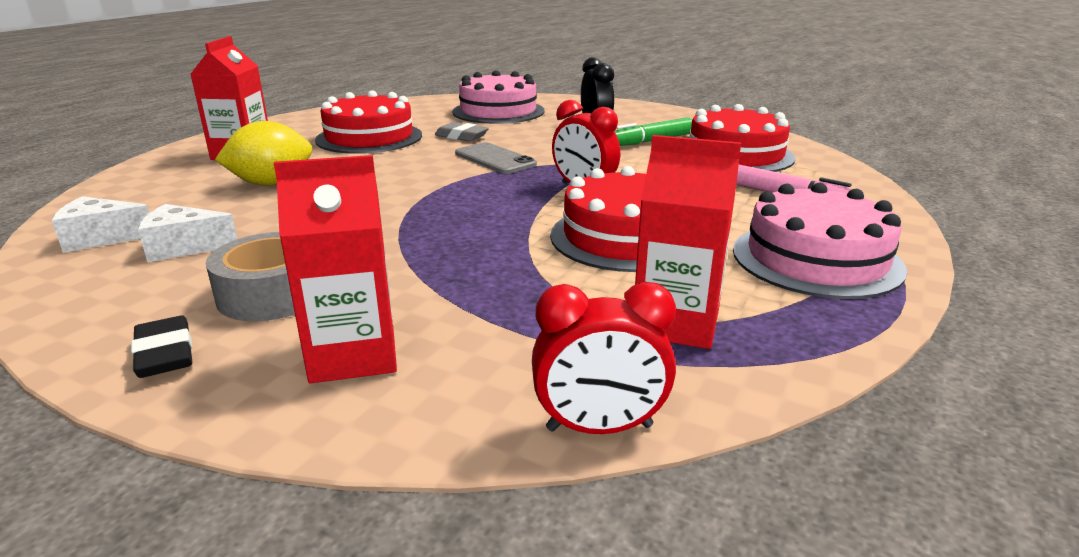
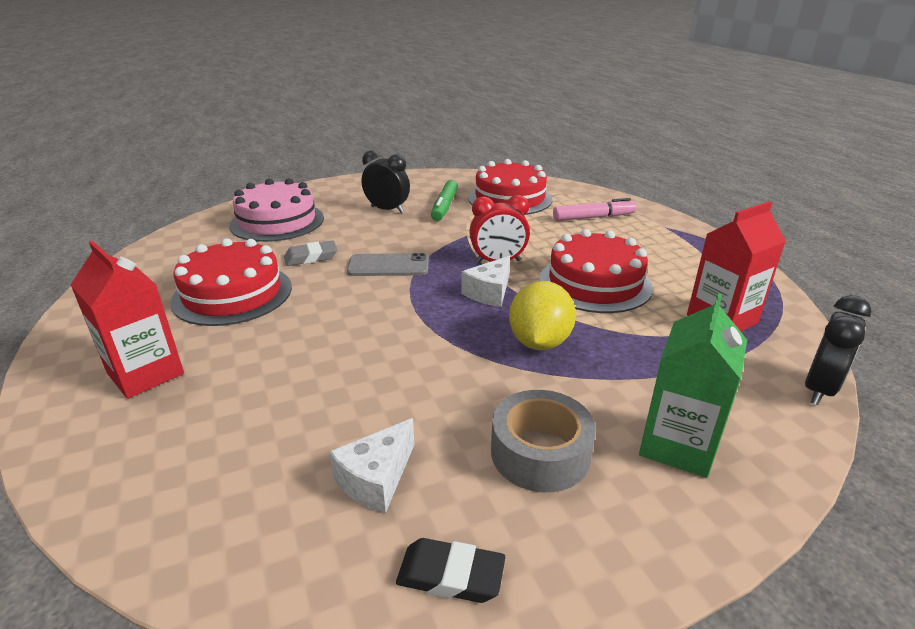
camera: 50 degrees left, 5 degrees up
(101, 238) = (271, 535): white cheese -> white cheese (489, 293)
(165, 354) = (605, 543): black eraser -> black eraser (450, 575)
(271, 183) = (273, 382): yellow lemon -> yellow lemon (539, 342)
(353, 355) = (677, 445): red carton -> green carton
(599, 428) = (819, 389): red clock -> black clock
(816, 259) = (680, 250): pink cake -> none

